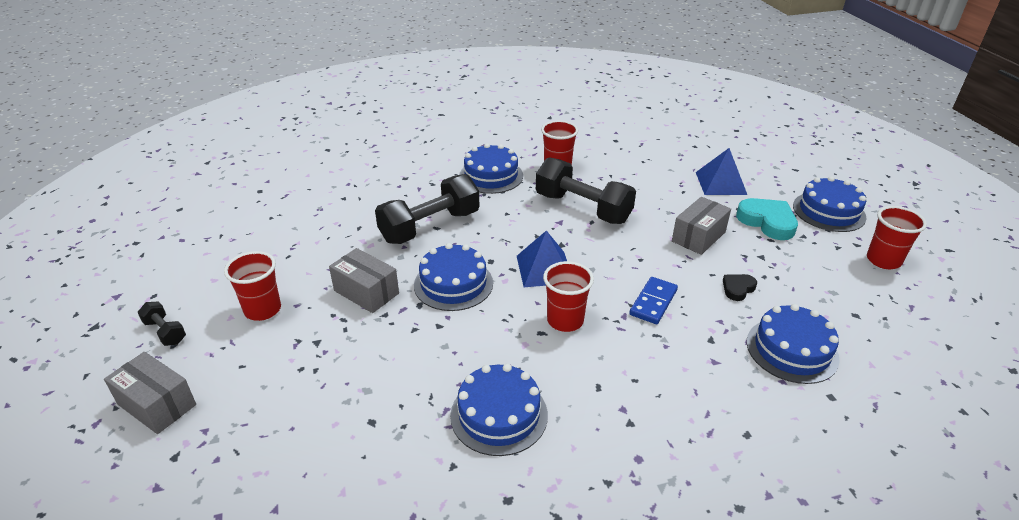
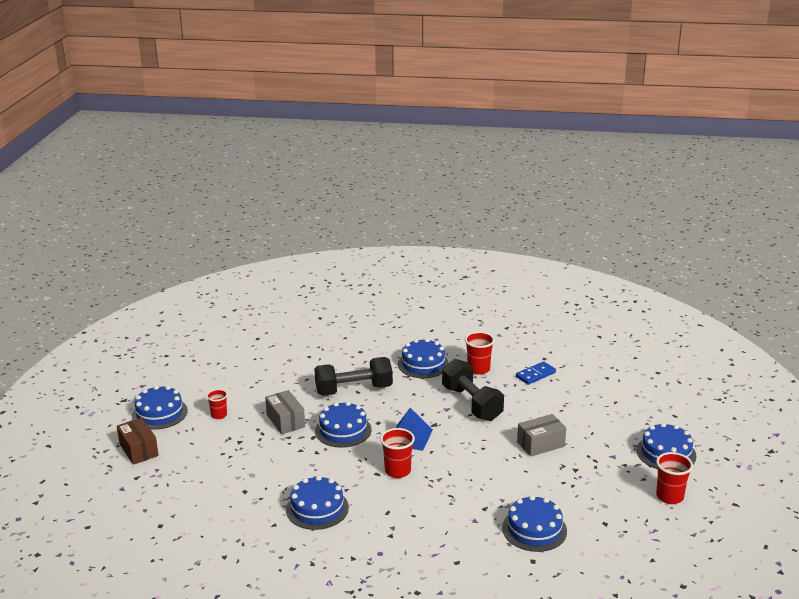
camera: 25 degrees right, 10 degrees down
(157, 404) = (139, 450): grey box -> brown box
(165, 332) = (159, 413): black dumbbell -> blue cake
(263, 310) = (219, 415): red cup -> red cup, size x0.66
(653, 302) = (466, 476): blue domino -> blue domino (535, 375)
(721, 183) = (598, 411): blue pyramid -> none
(738, 289) = (535, 484): black heart -> none
(767, 222) = (606, 448): turquoise heart -> none

